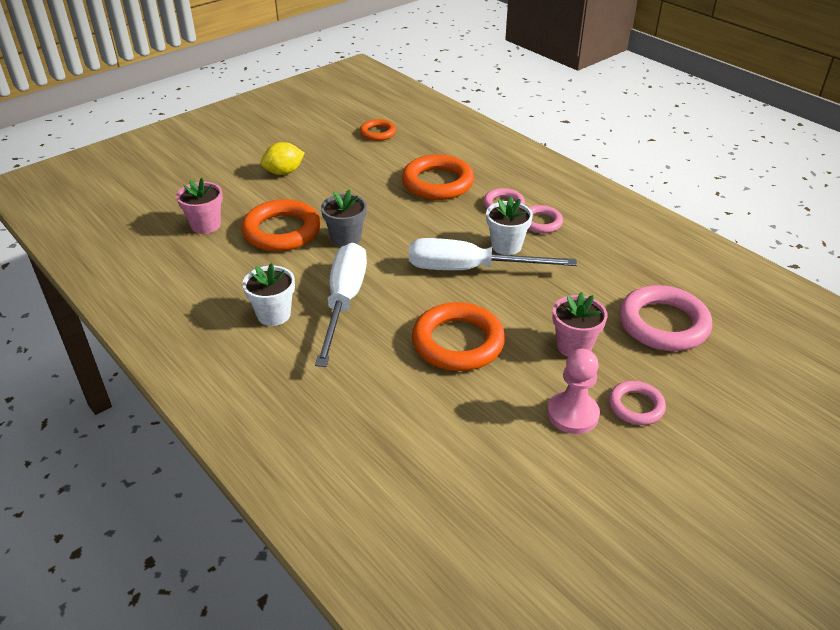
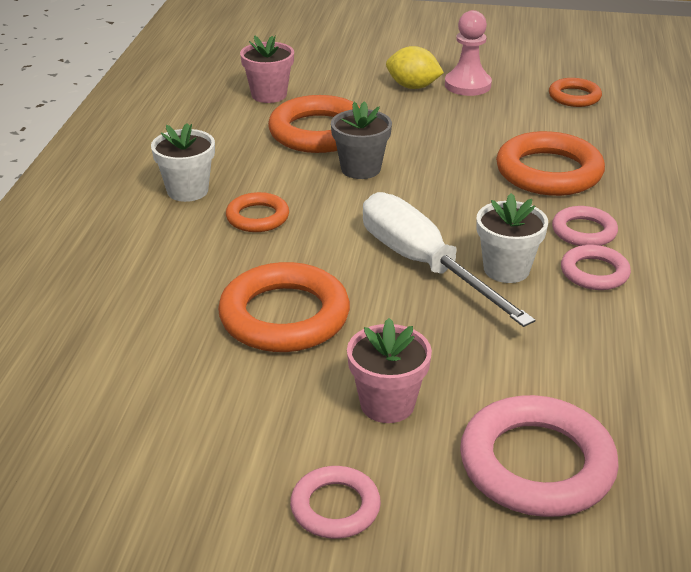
camera: 50 degrees right, 5 degrees down
(344, 302) = (257, 217): white screwdriver -> orange ring
(572, 414) = (260, 457): pink pawn -> pink pawn (467, 85)

